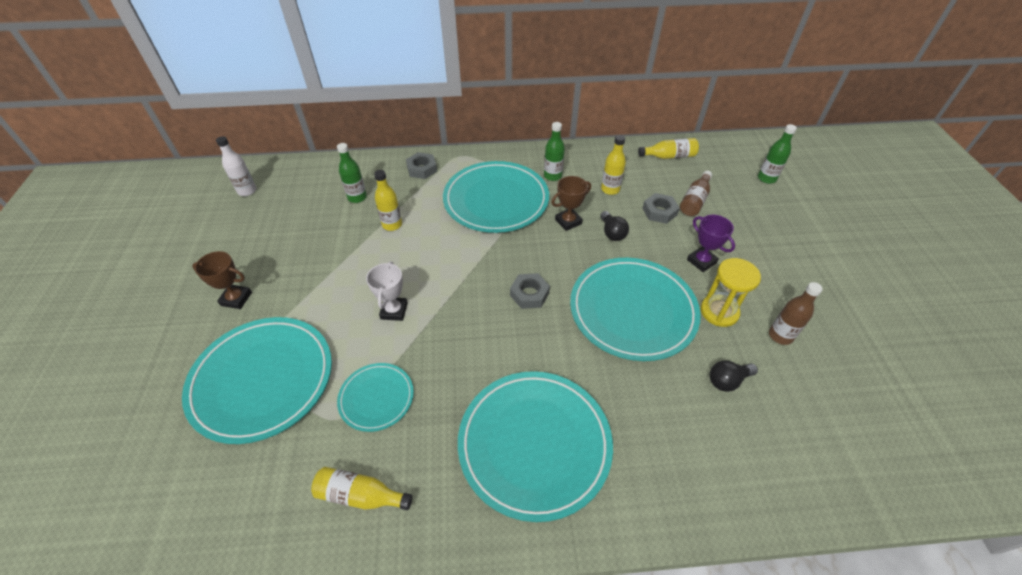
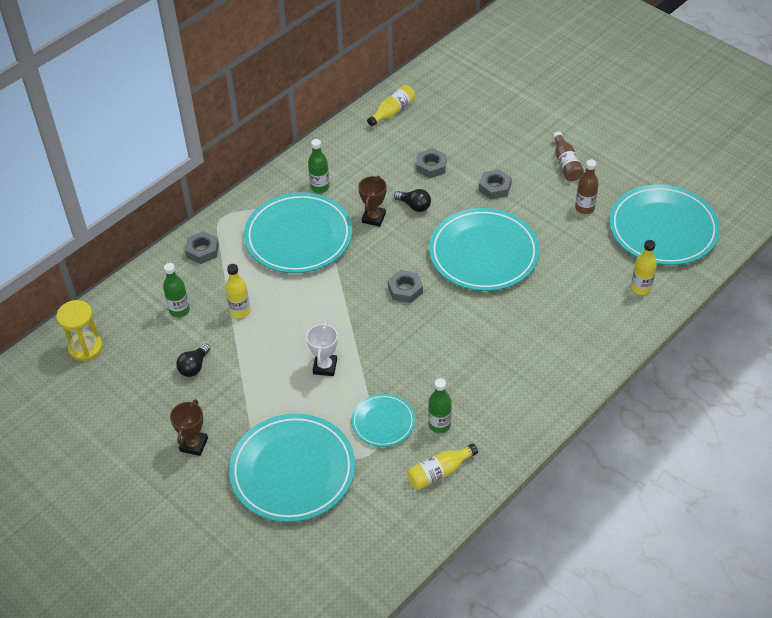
camera: 40 degrees left, 0 degrees up
(236, 299) = (194, 444): brown trophy -> brown trophy turned 45 degrees counterclockwise
(247, 191) = (69, 371): white bottle -> none
(394, 311) = (325, 367): white trophy -> white trophy turned 45 degrees clockwise
(534, 444) = (506, 373): turquoise plate -> turquoise plate (663, 229)
(610, 189) = (377, 170): yellow bottle -> yellow bottle (641, 288)
(694, 201) = (447, 141): brown bottle -> brown bottle (566, 164)
(701, 261) = (495, 187): purple trophy -> grey nut
(719, 312) = (537, 217): yellow hourglass -> yellow hourglass (85, 347)
(727, 380) = (578, 258): black light bulb -> black light bulb (194, 366)
(766, 178) = (481, 88): green bottle -> green bottle (439, 425)

